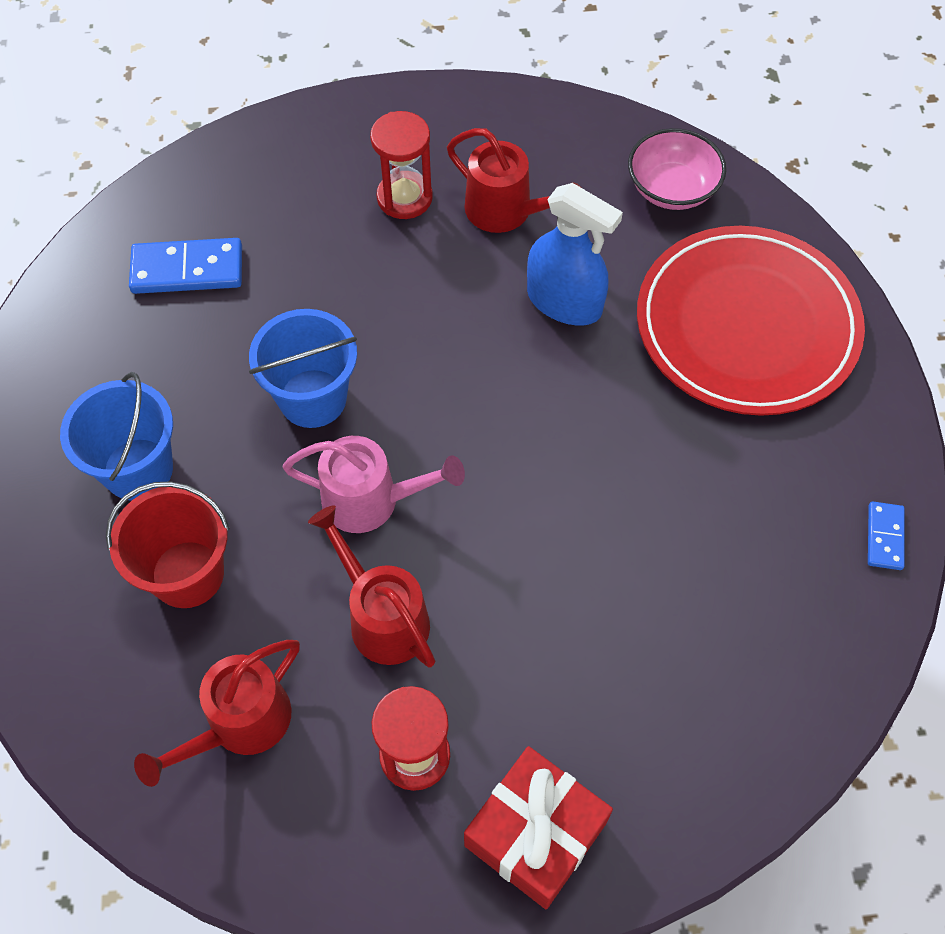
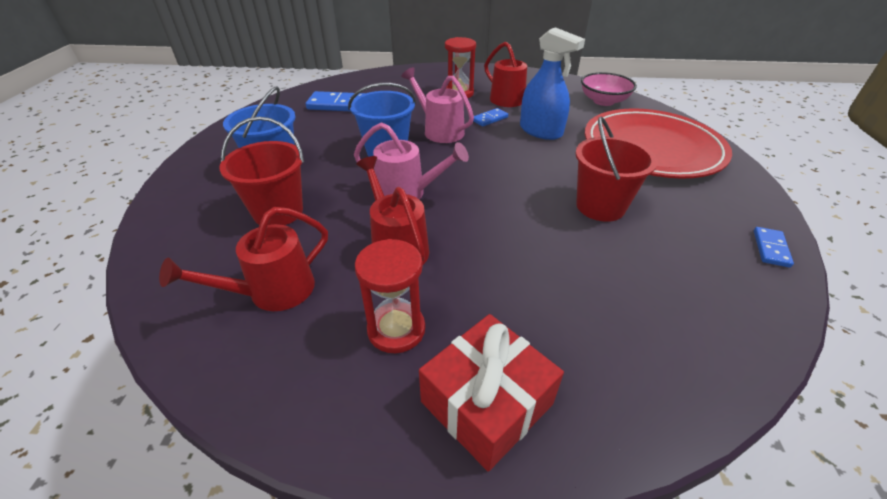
camera: 10 degrees right, 20 degrees down
(390, 325) = (439, 130): none -> pink watering can
(473, 277) = (489, 119): none -> blue domino
(661, 486) = (600, 206): none -> red bucket

